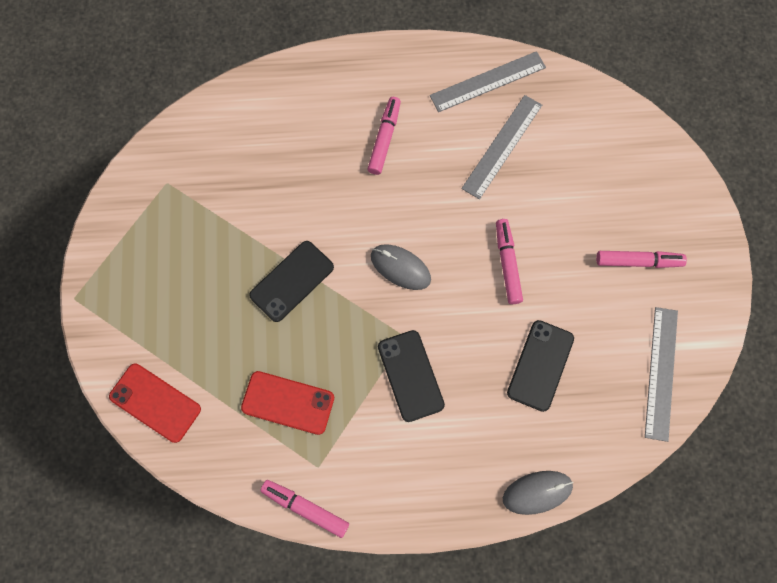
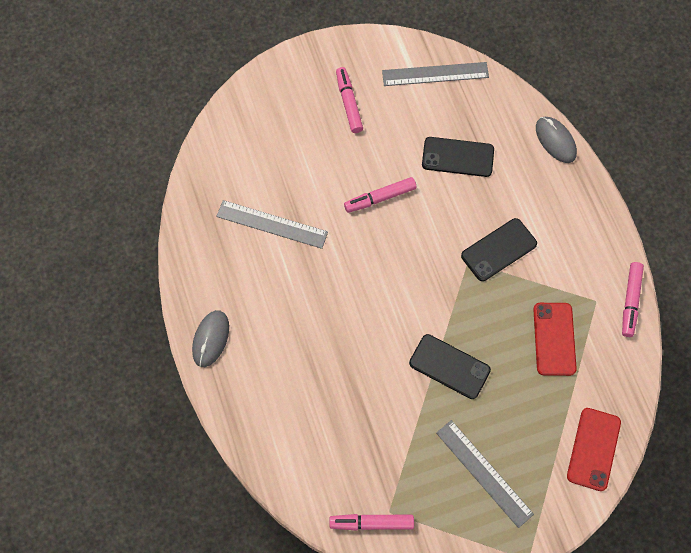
camera: 105 degrees left, 5 degrees down
(384, 139) = (290, 324): pink marker -> pink marker (371, 523)
(400, 268) = (409, 280): grey mouse -> grey mouse (211, 339)
(487, 81) = (209, 250): grey ruler -> grey ruler (484, 473)

